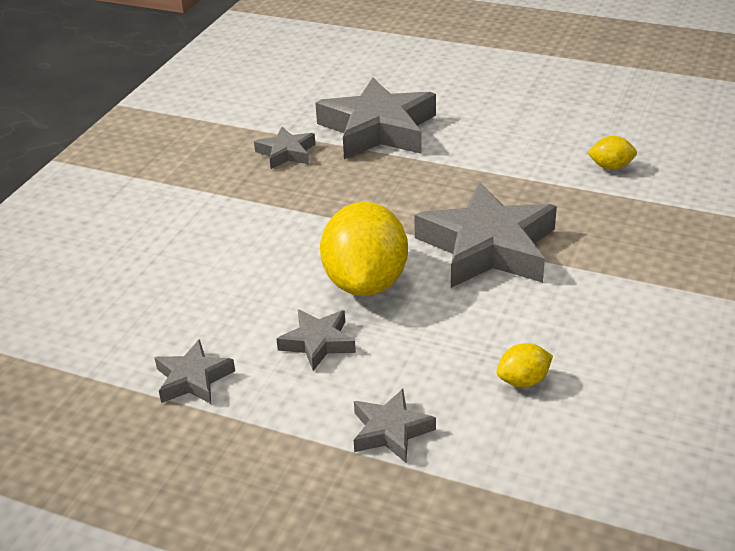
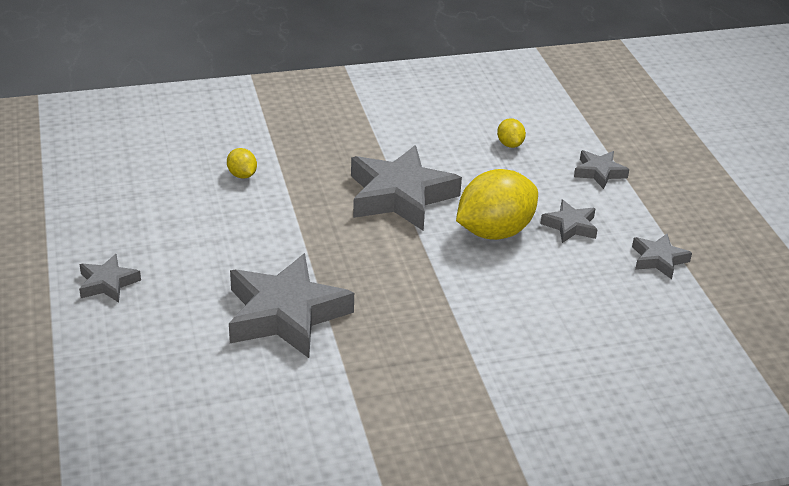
camera: 130 degrees left, 0 degrees up
(286, 153) = (376, 352): grey star -> grey star (107, 283)
(523, 381) = (510, 144): yellow lemon -> yellow lemon turned 45 degrees clockwise

